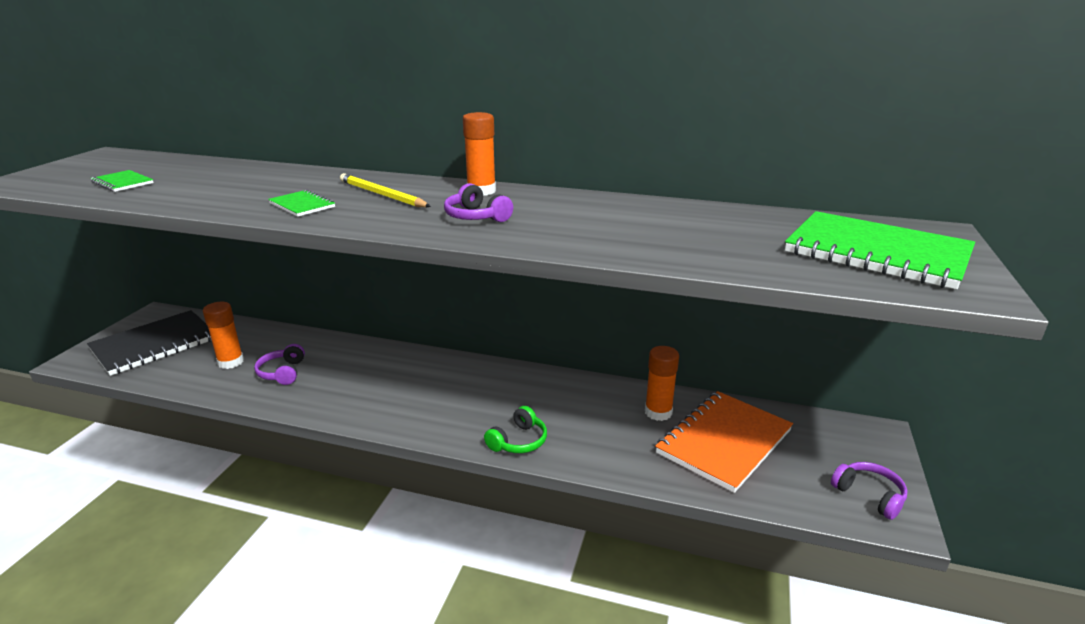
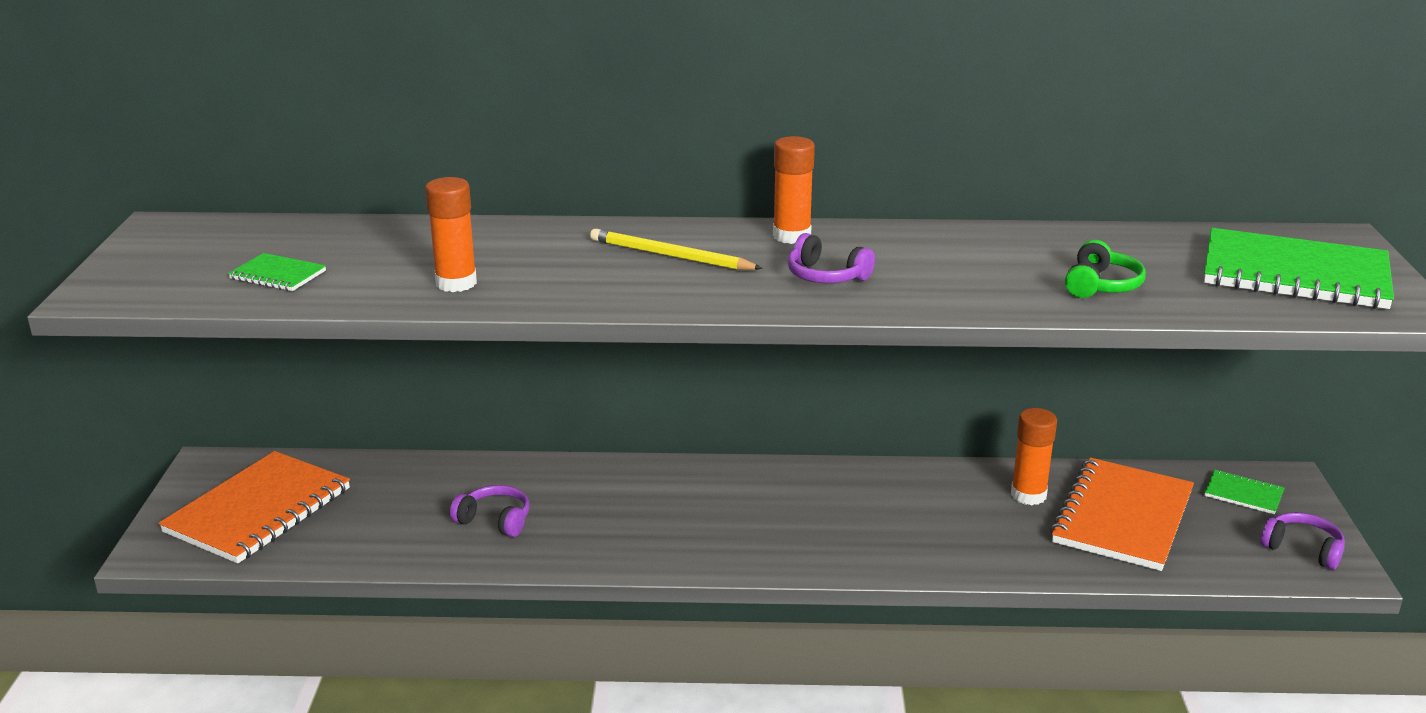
camera: 15 degrees left, 0 degrees up
(154, 344) = (258, 510): black notebook -> orange notebook
(230, 362) = (403, 517): orange glue stick -> orange glue stick (456, 283)
(282, 372) = (495, 520): purple headphones -> purple headphones turned 135 degrees clockwise
(302, 205) = (586, 284): green notebook -> green notebook (1243, 494)
(518, 441) = (880, 556): green headphones -> green headphones (1101, 285)

